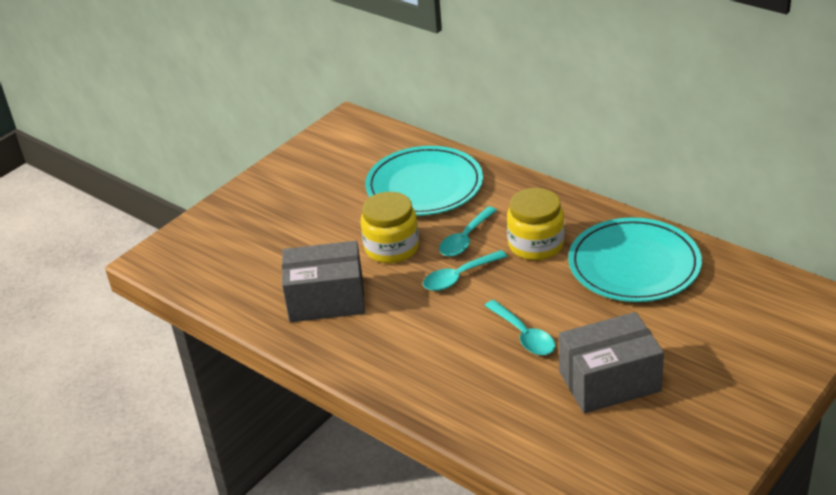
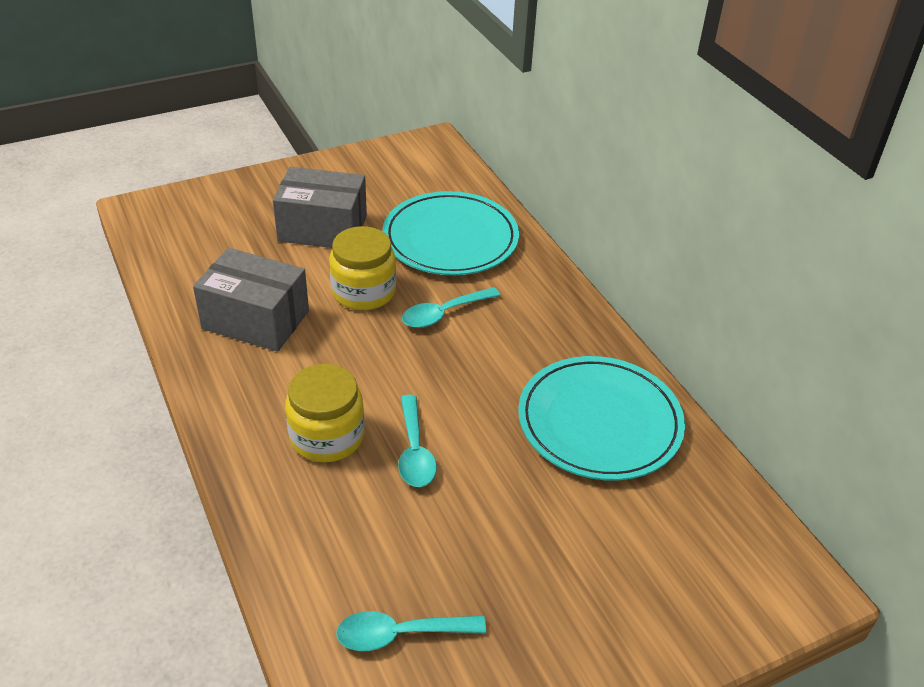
camera: 20 degrees right, 5 degrees up
(459, 277) = (403, 353): turquoise spoon -> turquoise spoon (400, 634)
(536, 245) = (511, 351): yellow jar -> yellow jar (327, 436)
(609, 381) = (462, 552): grey box -> grey box (322, 228)

